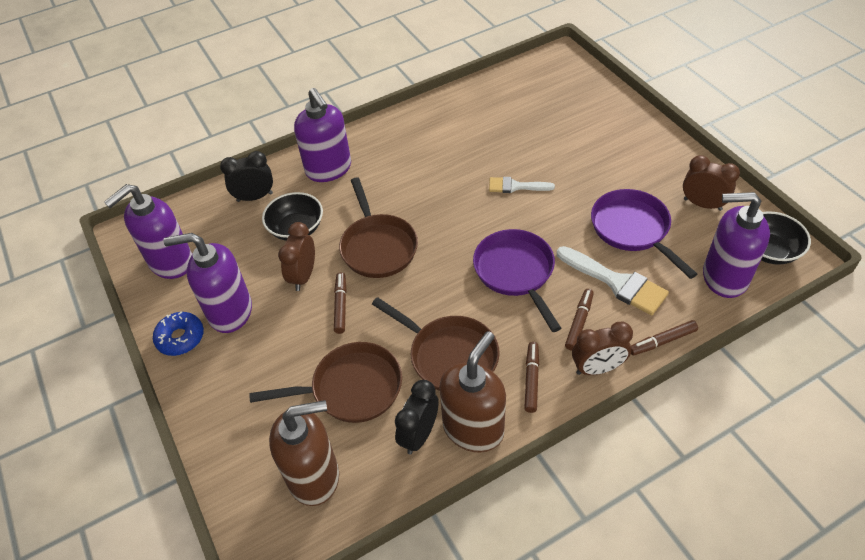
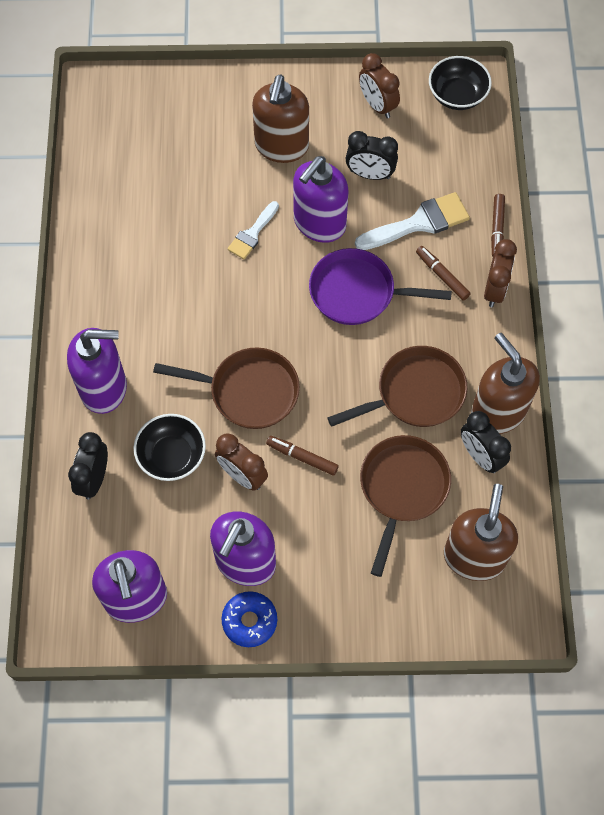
camera: 65 degrees left, 15 degrees up
(531, 379) = (476, 343): brown marker -> none
(606, 167) = (281, 146): none -> brown soap dispenser
(633, 229) = (370, 174): purple pan -> black clock
(702, 204) = (377, 105): brown clock -> brown clock turned 90 degrees counterclockwise
(724, 277) = (463, 144): purple soap dispenser -> purple soap dispenser (319, 223)

